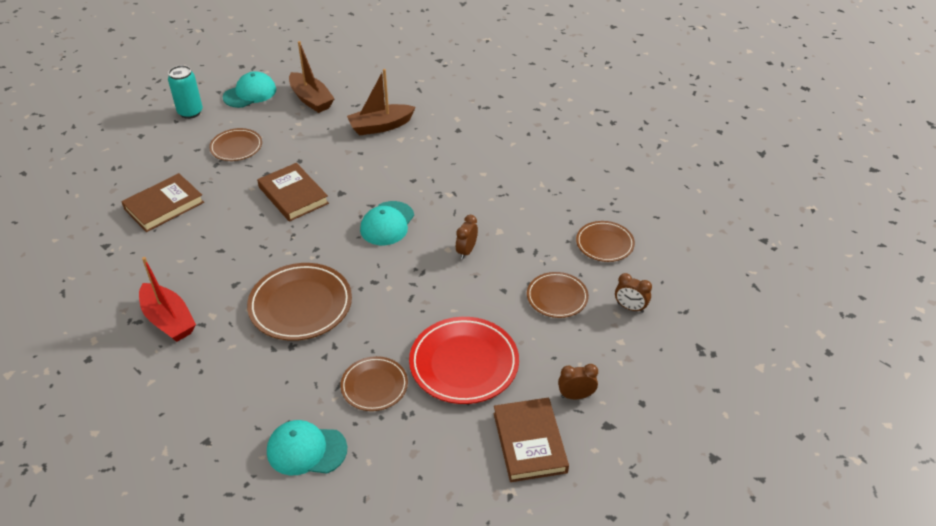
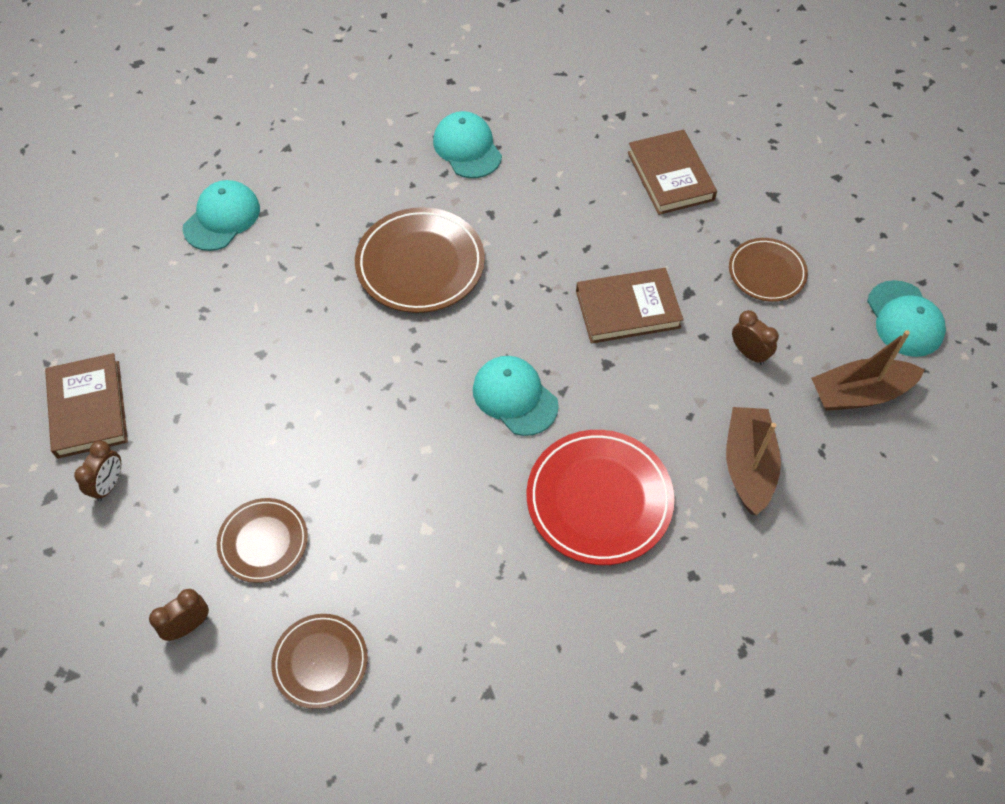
camera: 115 degrees right, 15 degrees up
(168, 320) = (467, 148): red boat -> turquoise cap
(190, 112) = (876, 239): turquoise can -> none
(374, 386) = (259, 296): brown plate -> none
(464, 363) = (231, 391): red plate -> red plate (599, 499)
(466, 251) = (410, 470): brown clock -> brown clock (749, 353)
(529, 442) = (88, 409): brown book -> brown book turned 60 degrees clockwise

